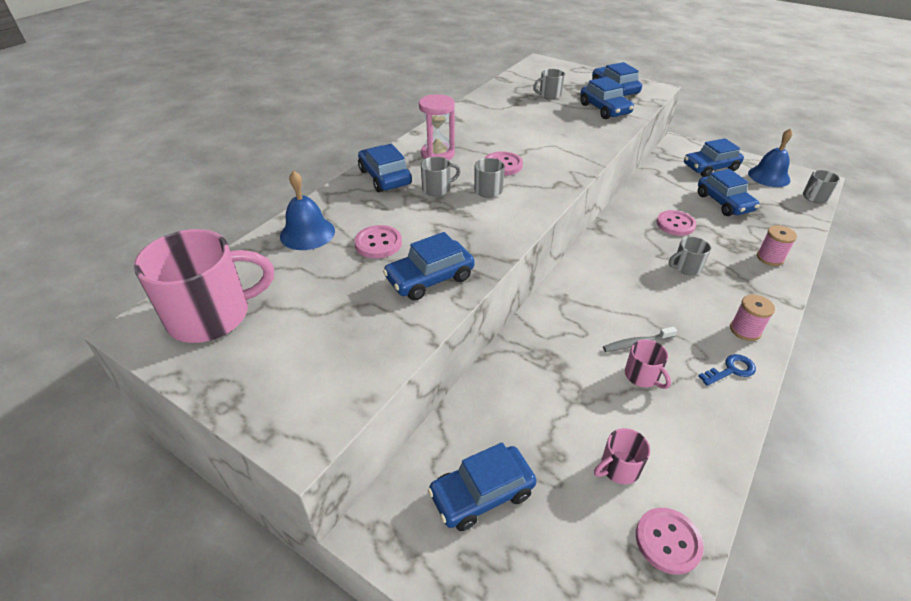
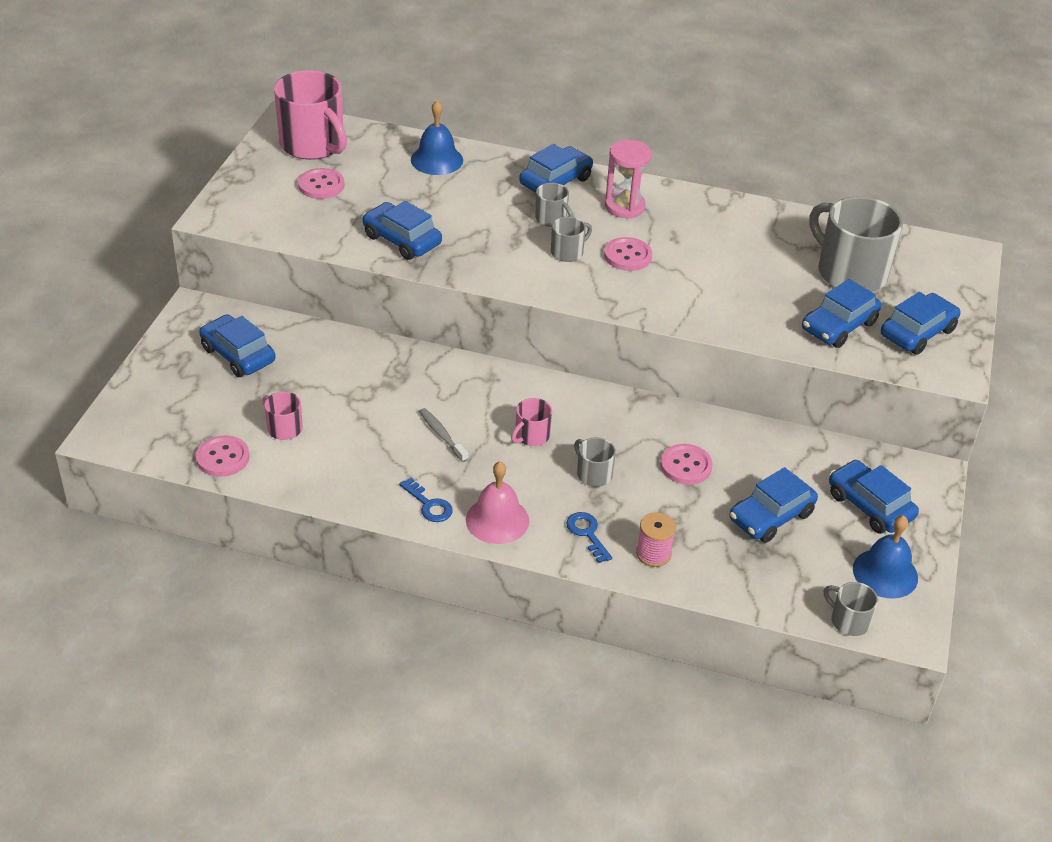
camera: 70 degrees right, 0 degrees up
(378, 243) = (440, 202): pink button -> pink button (321, 185)
(549, 95) = (850, 272): grey mug -> grey mug, size x2.12
(642, 376) = (397, 440): pink mug -> pink mug (531, 436)
(745, 330) = (497, 520): pink spool -> pink bell
(754, 284) = (587, 534): none -> blue key

